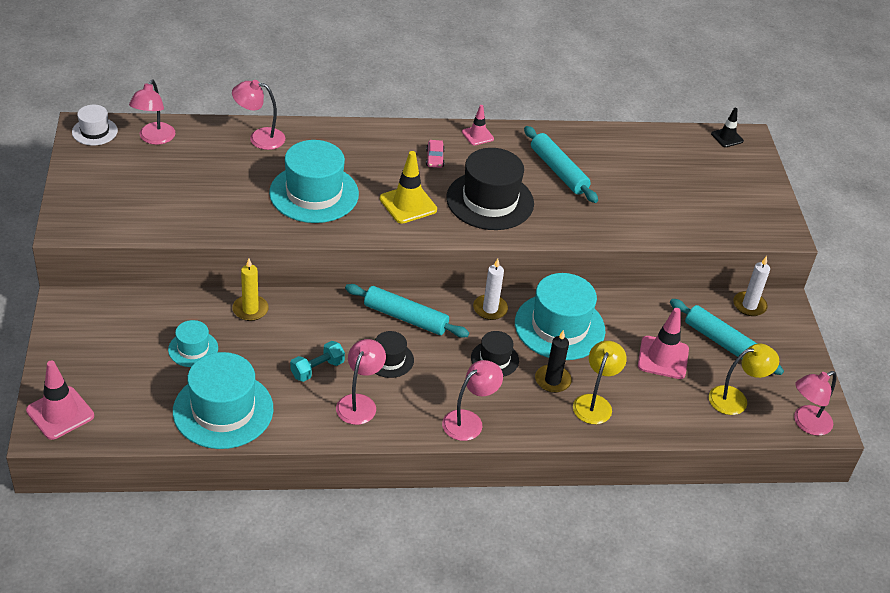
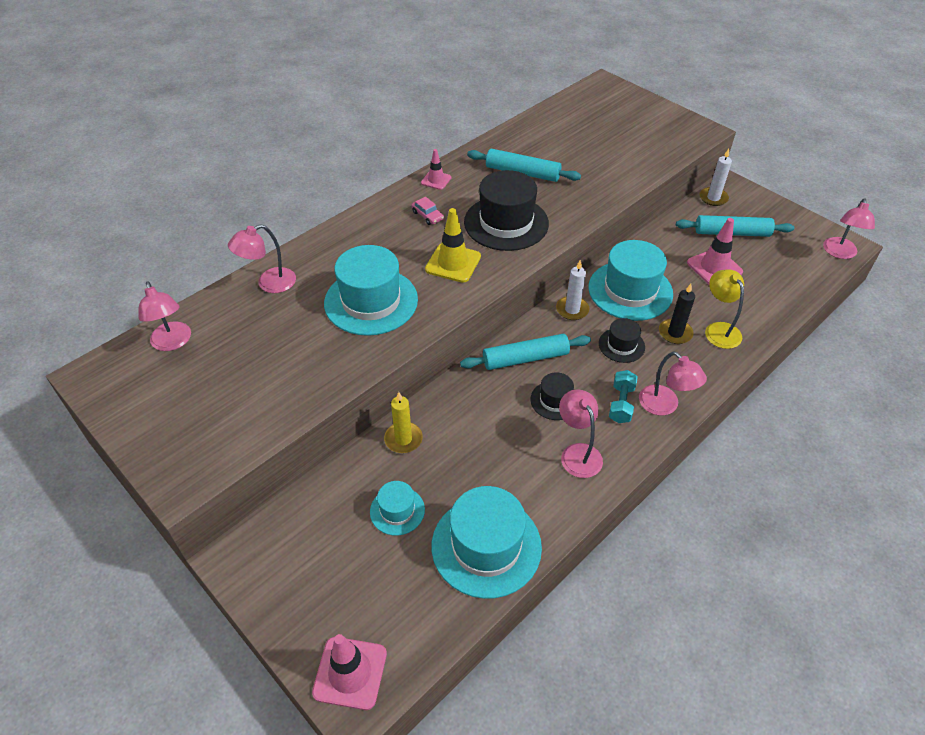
camera: 35 degrees left, 5 degrees up
(94, 131) = (104, 372): white hat -> none
(317, 369) = (514, 450): turquoise dumbbell -> turquoise dumbbell (621, 404)
(469, 421) = (664, 406): pink lamp -> pink lamp turned 135 degrees clockwise
(727, 137) = (592, 89): black traffic cone -> none
(735, 399) = (786, 265): yellow lamp -> none

